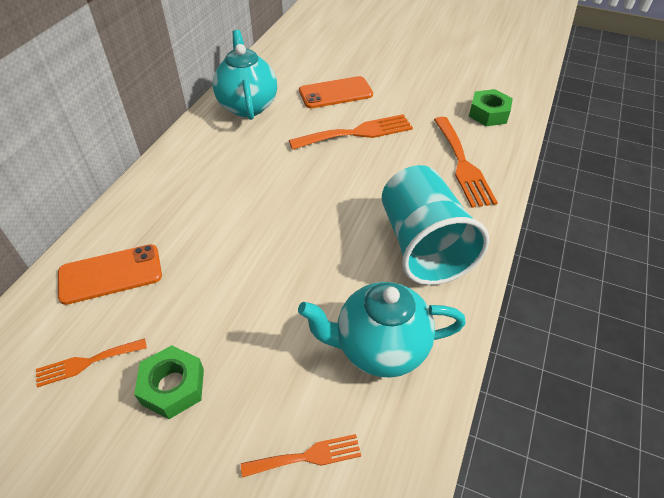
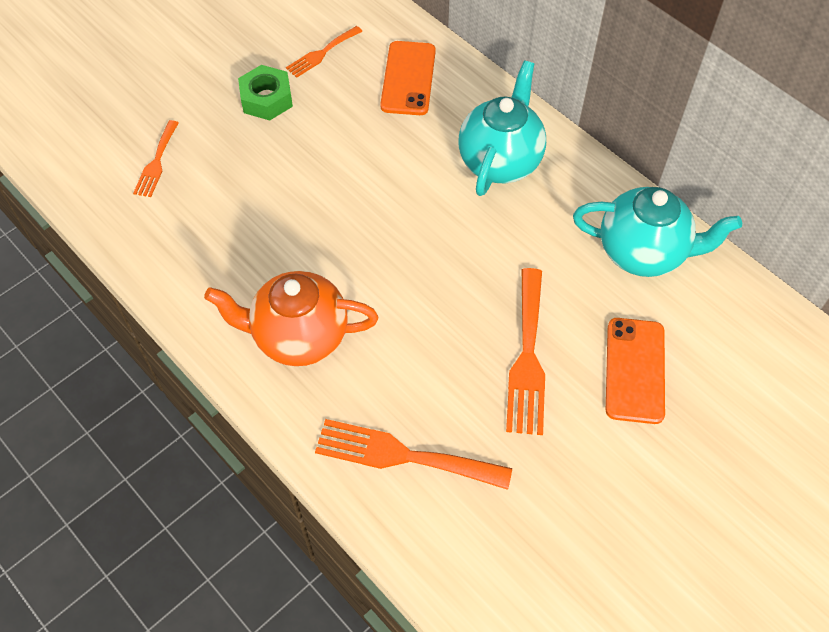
camera: 115 degrees right, 10 degrees up
(86, 362) = (322, 53): orange fork -> orange fork turned 135 degrees counterclockwise
(379, 348) = (209, 244): turquoise teapot -> turquoise teapot (500, 161)
(422, 246) = (299, 337): turquoise cup -> orange teapot
(488, 113) = (497, 564): green nut -> none

